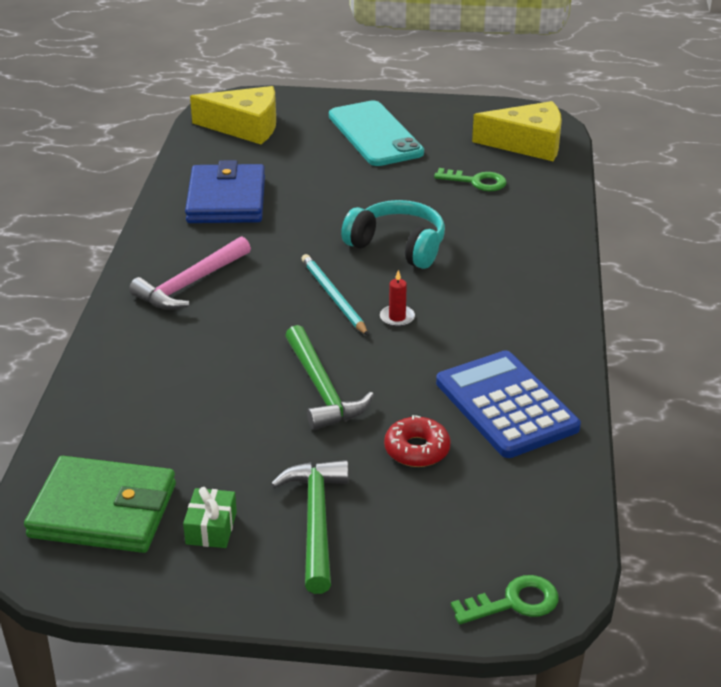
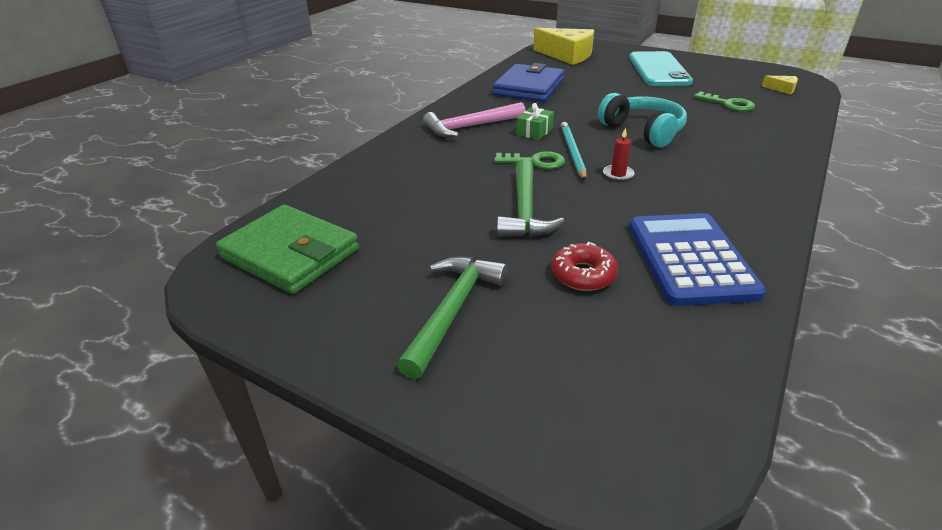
camera: 25 degrees right, 0 degrees up
(211, 528) = (360, 290): green gift -> green gift (534, 131)
(514, 602) = (615, 461): green key -> green key (535, 162)
(528, 143) = (782, 89): yellow cheese -> yellow cheese, size x0.43

